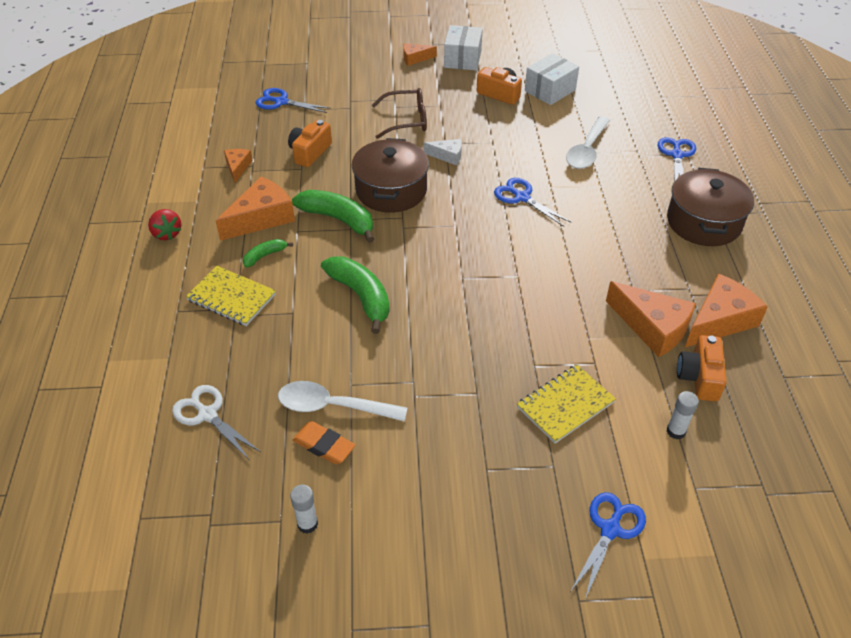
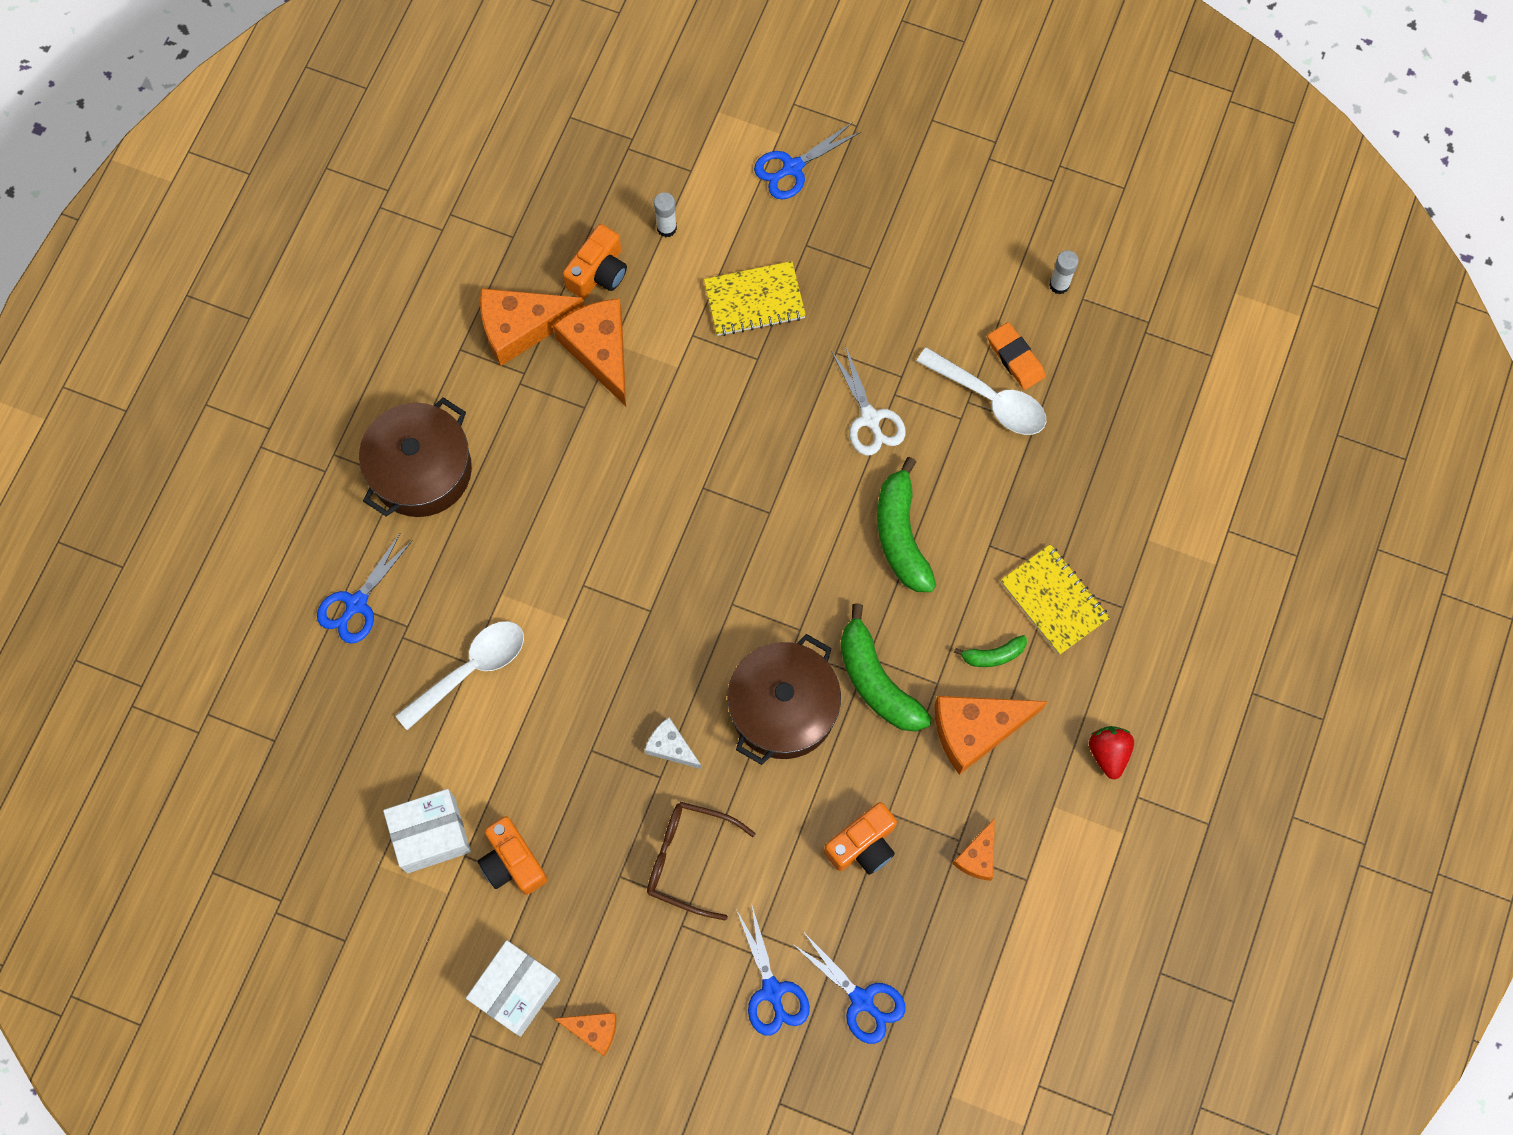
camera: 155 degrees left, 25 degrees up
(207, 414) = (1122, 444): white scissors -> white scissors (870, 418)
(522, 197) = (618, 616): blue scissors -> blue scissors (772, 991)

